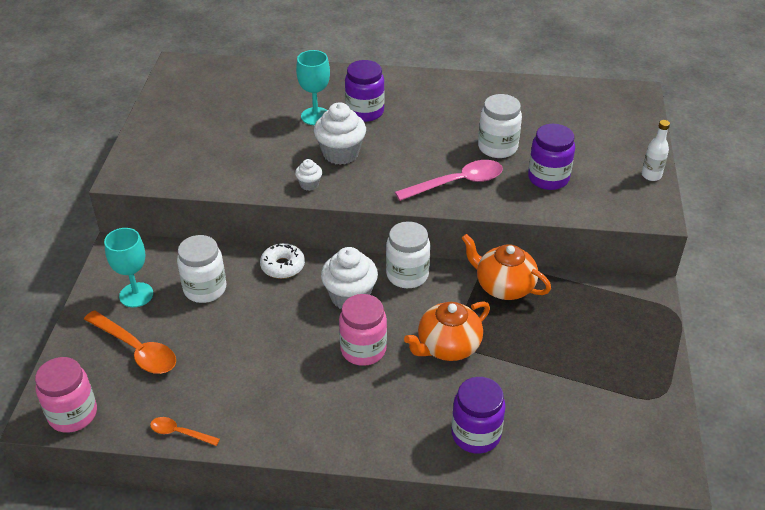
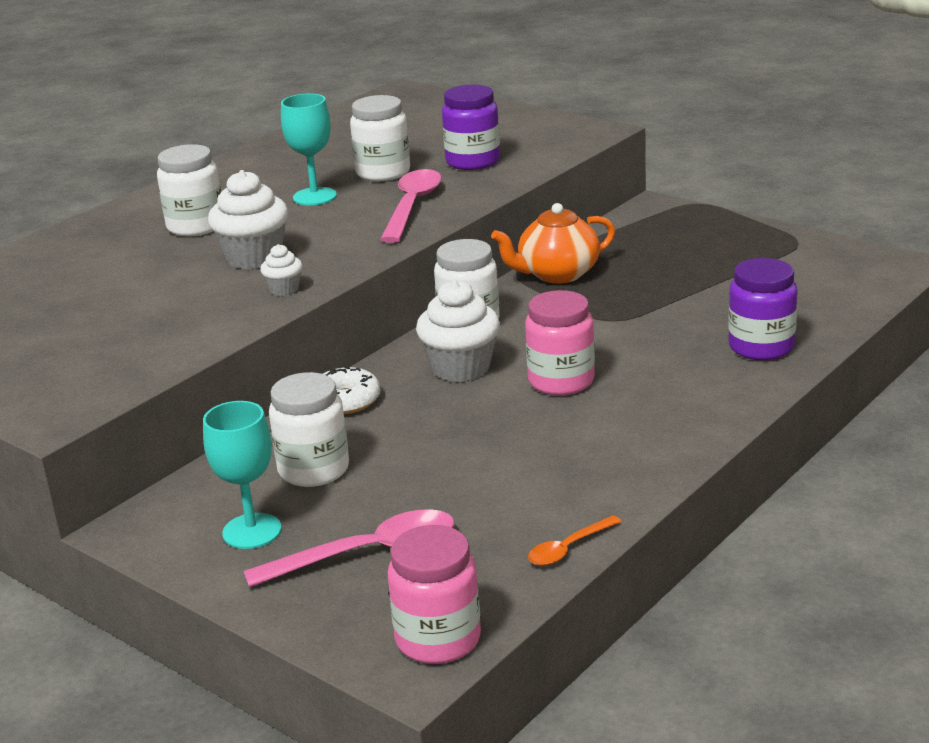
camera: 55 degrees left, 15 degrees down
(136, 349) = (367, 553): orange spoon -> pink spoon
(315, 116) = (152, 257): turquoise goblet -> turquoise goblet (314, 196)
(365, 112) = (196, 226): purple jar -> white jar
(447, 347) = (614, 329): orange teapot -> none
(651, 175) = (537, 117): white bottle -> none

